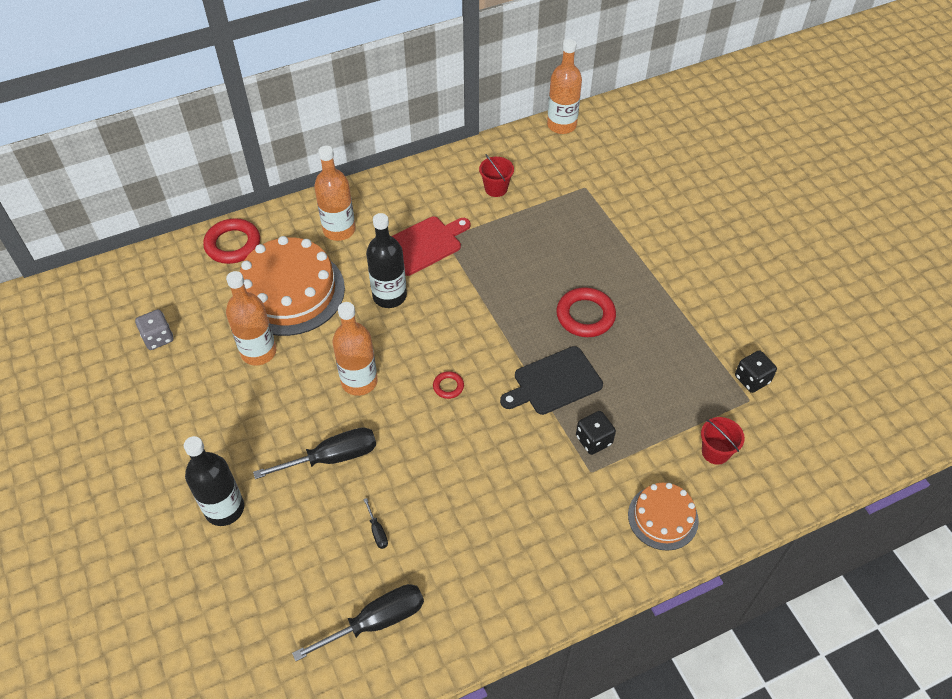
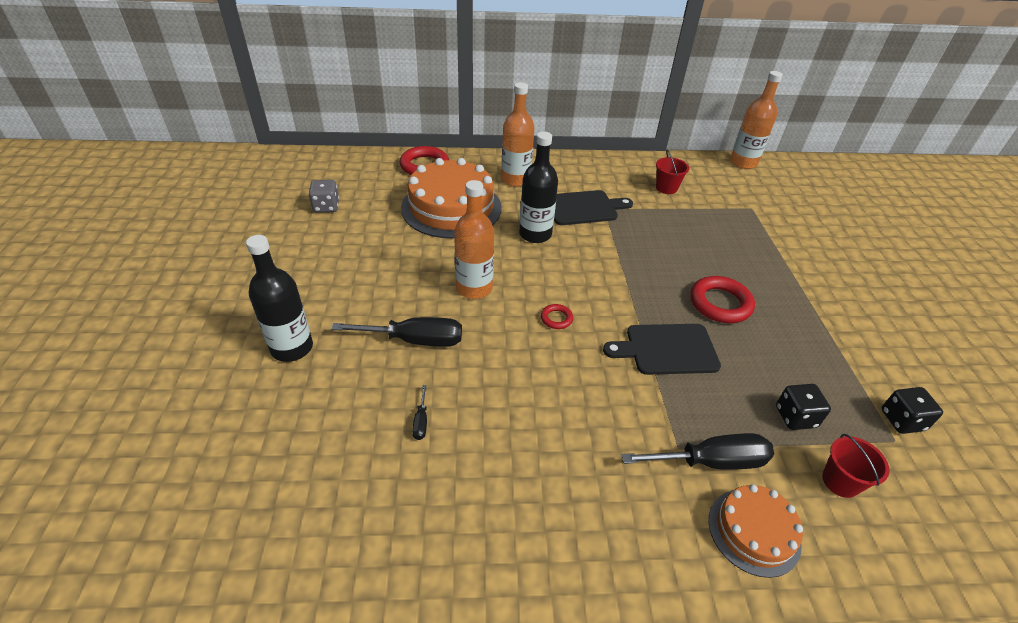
camera: 20 degrees right, 10 degrees down
(258, 352) = (399, 240): orange bottle -> none
(376, 621) = (370, 513): black screwdriver -> black screwdriver (711, 462)
(424, 244) = (584, 208): red cutting board -> black cutting board
(594, 440) = (692, 417): black dice -> black dice (795, 417)

